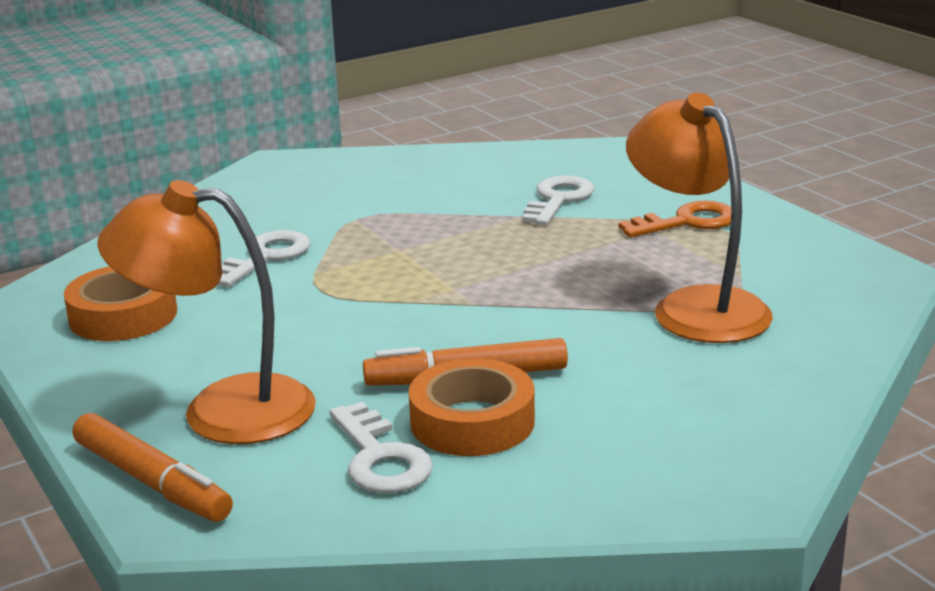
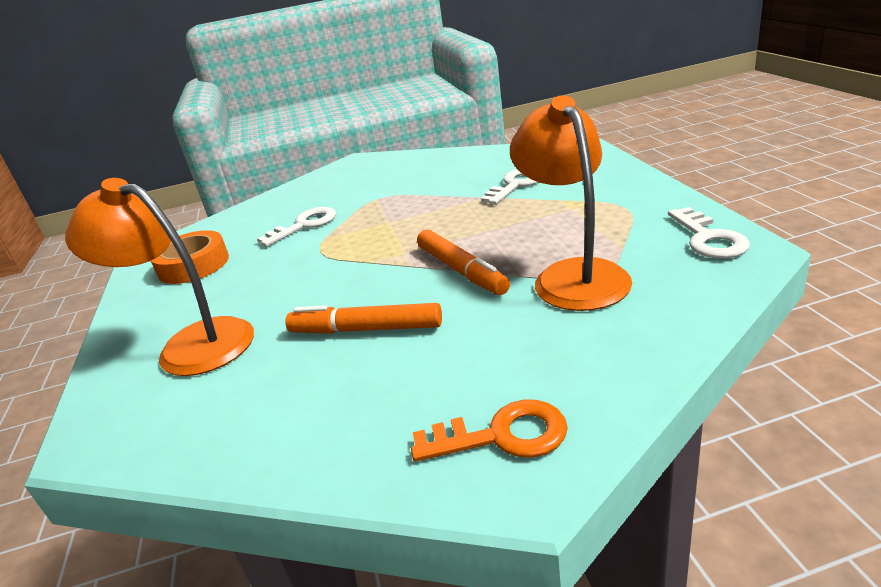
camera: 20 degrees right, 5 degrees up
(151, 481) = (103, 402): orange marker -> orange marker (461, 270)
(380, 458) = (259, 399): white key -> white key (708, 238)
(472, 421) = (344, 371): orange tape -> none
(687, 222) = (601, 203): orange key -> orange key (502, 435)

